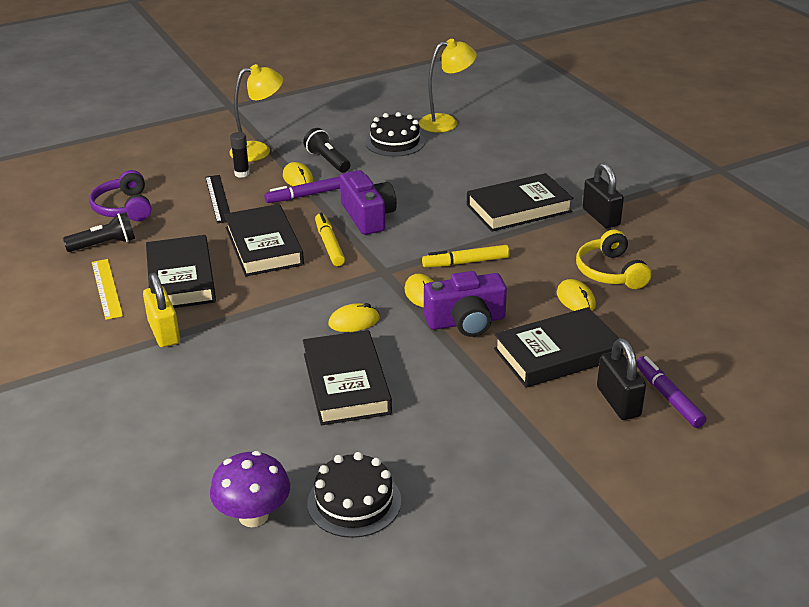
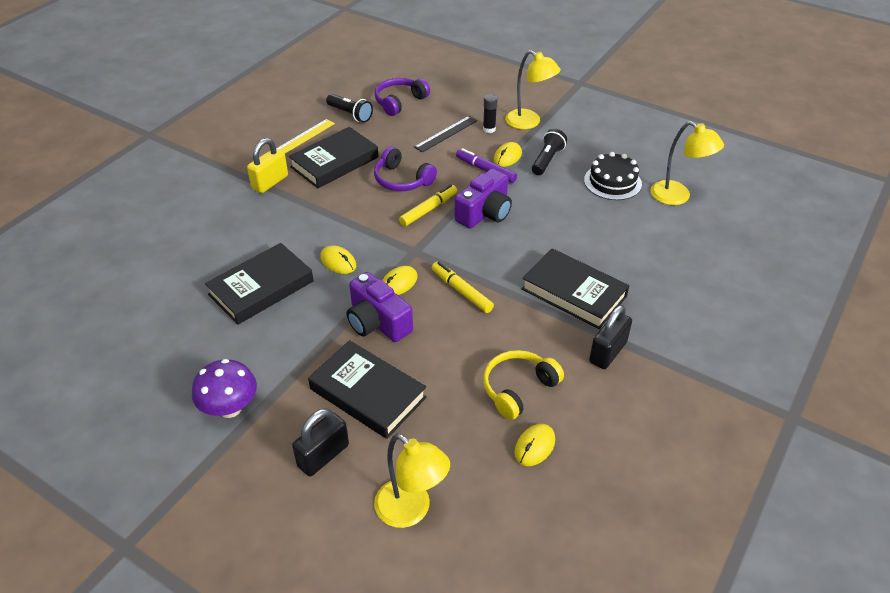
camera: 60 degrees right, 10 degrees up
(253, 516) = (104, 302): purple mushroom -> purple mushroom (230, 408)
(264, 246) = (402, 180): black book -> purple headphones
(354, 502) = (135, 343): black cake -> none
(575, 299) = (457, 379): yellow mouse -> yellow mouse (534, 446)
(668, 398) = (348, 490): purple marker -> none
(711, 368) = (411, 511): none -> yellow lamp

